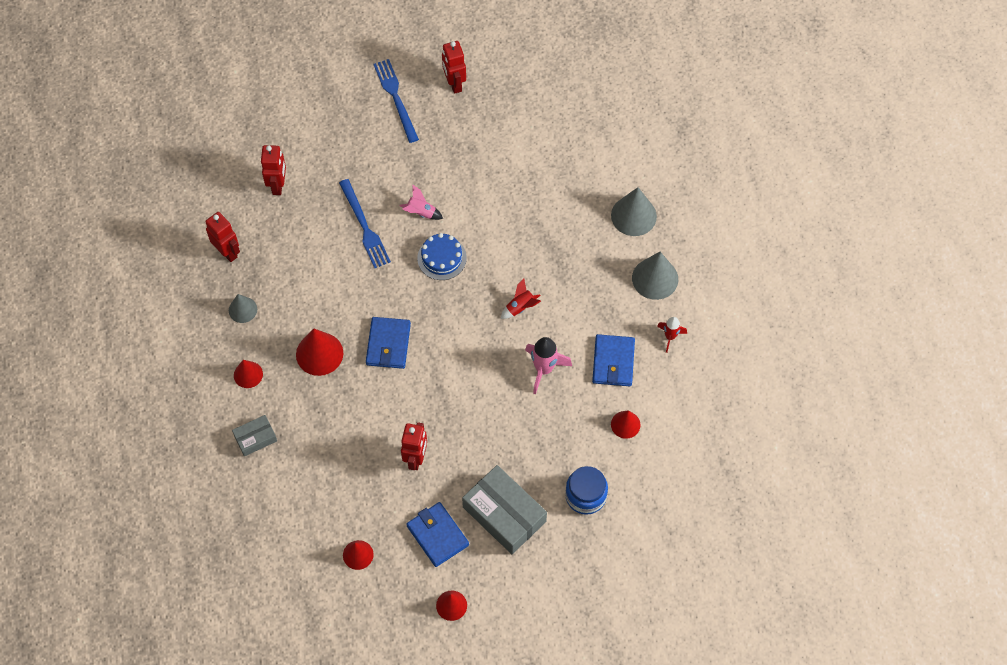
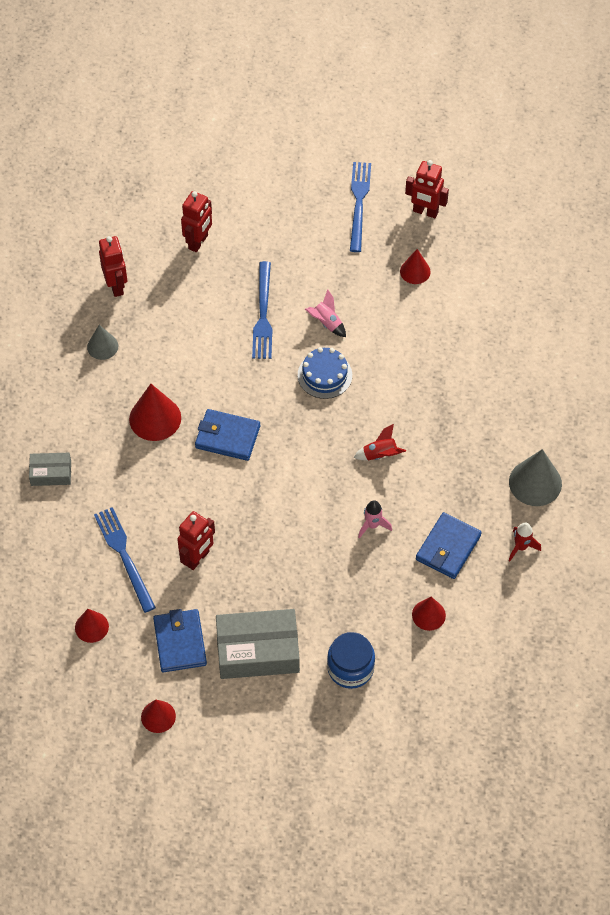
camera: 25 degrees right, 5 degrees down
(248, 374) = (75, 410): red cone -> red cone (415, 271)
(354, 483) = (124, 556): none -> blue fork
(388, 344) = (227, 437): blue wallet -> blue wallet turned 75 degrees clockwise
(454, 84) = (425, 212): red robot -> red robot turned 75 degrees counterclockwise
(504, 514) = (258, 650): grey box -> grey box turned 75 degrees counterclockwise
(544, 369) = (372, 525): pink rocket -> pink rocket, size x0.62
(633, 216) = (545, 411): grey cone -> none

